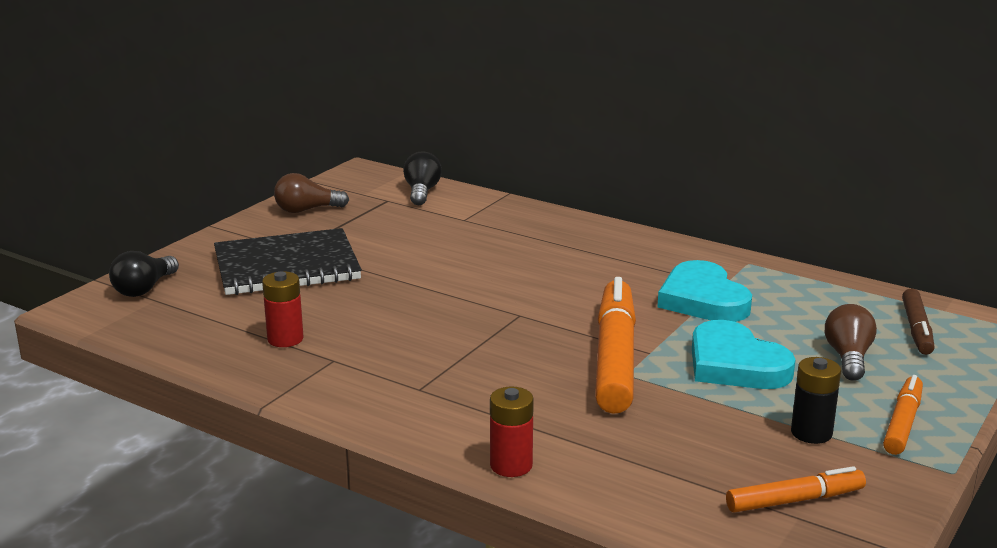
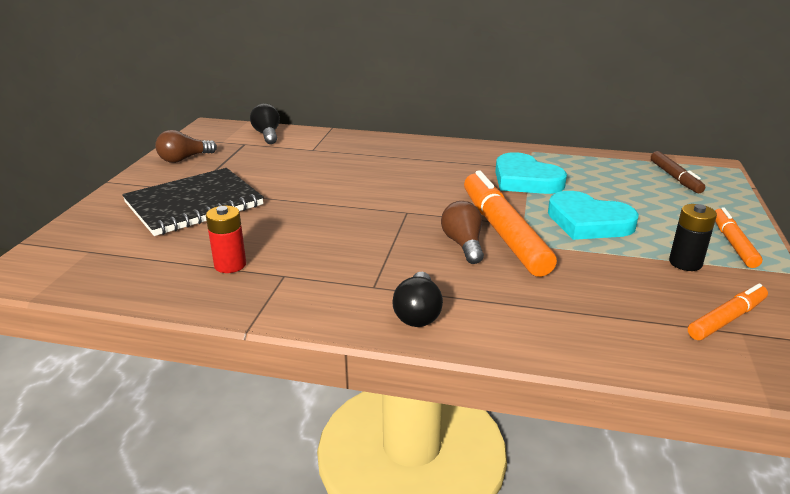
camera: 20 degrees left, 5 degrees up
(144, 289) = (73, 243): black light bulb -> black light bulb (418, 313)
(511, 465) = (499, 339): red battery -> none
(848, 357) = (654, 204): brown light bulb -> brown light bulb (463, 244)

